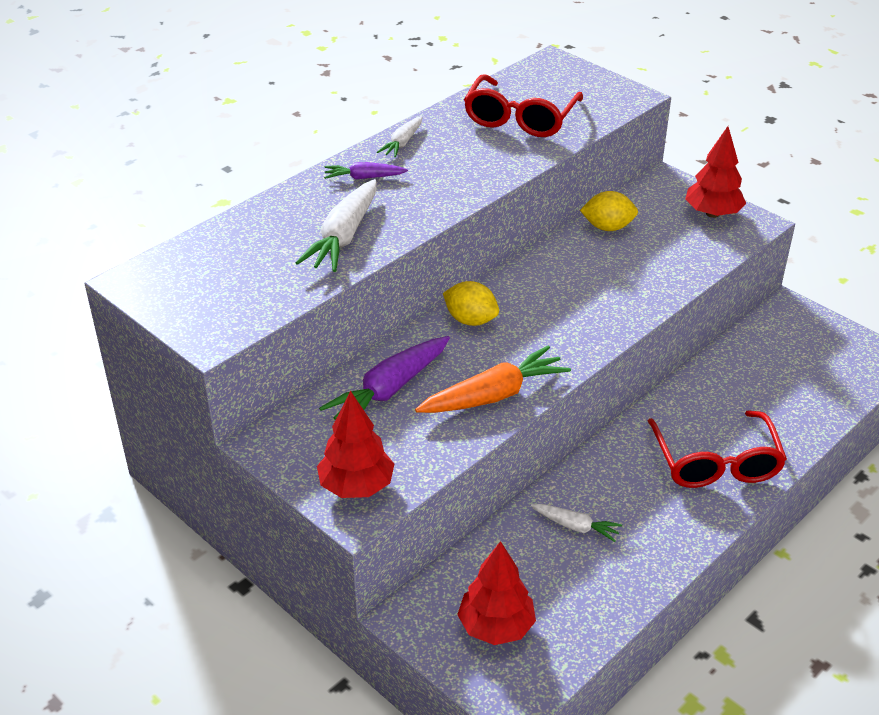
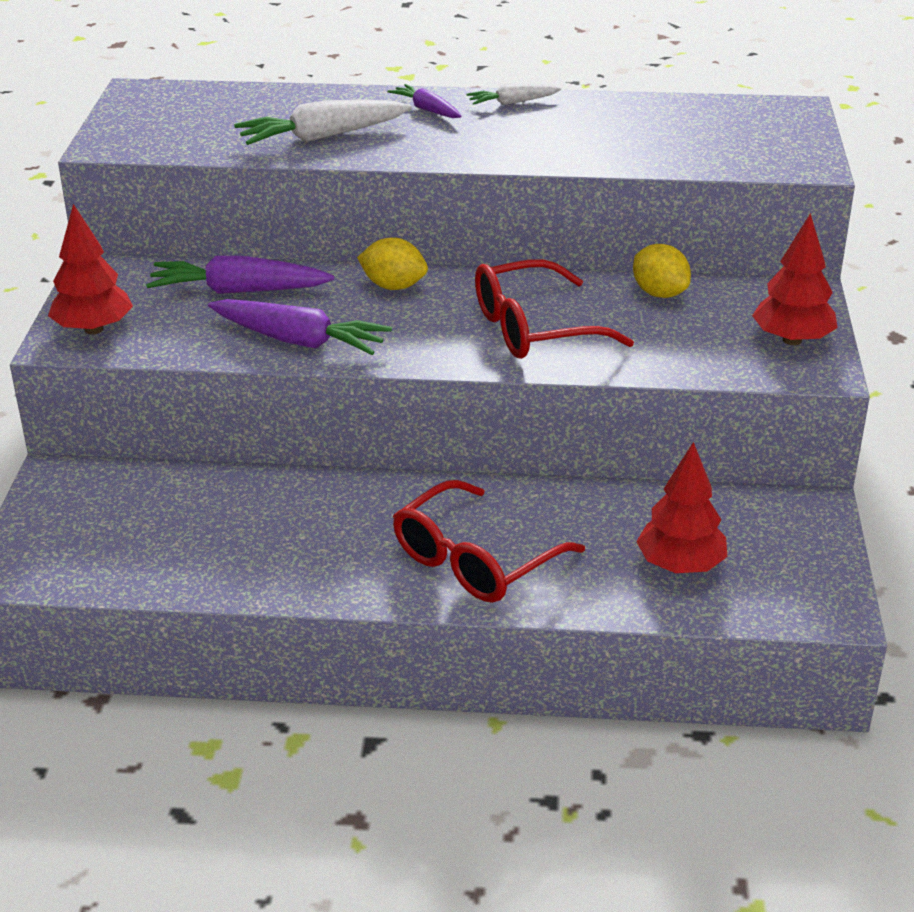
camera: 50 degrees right, 5 degrees down
(470, 320) = (393, 286): yellow lemon -> yellow lemon turned 60 degrees counterclockwise
(493, 395) = (299, 341): orange carrot -> purple carrot
(496, 627) = (91, 525): red tree -> red tree (680, 565)
(520, 119) = (654, 133): red glasses -> red glasses (533, 329)
(575, 526) = (272, 514): white carrot -> none

